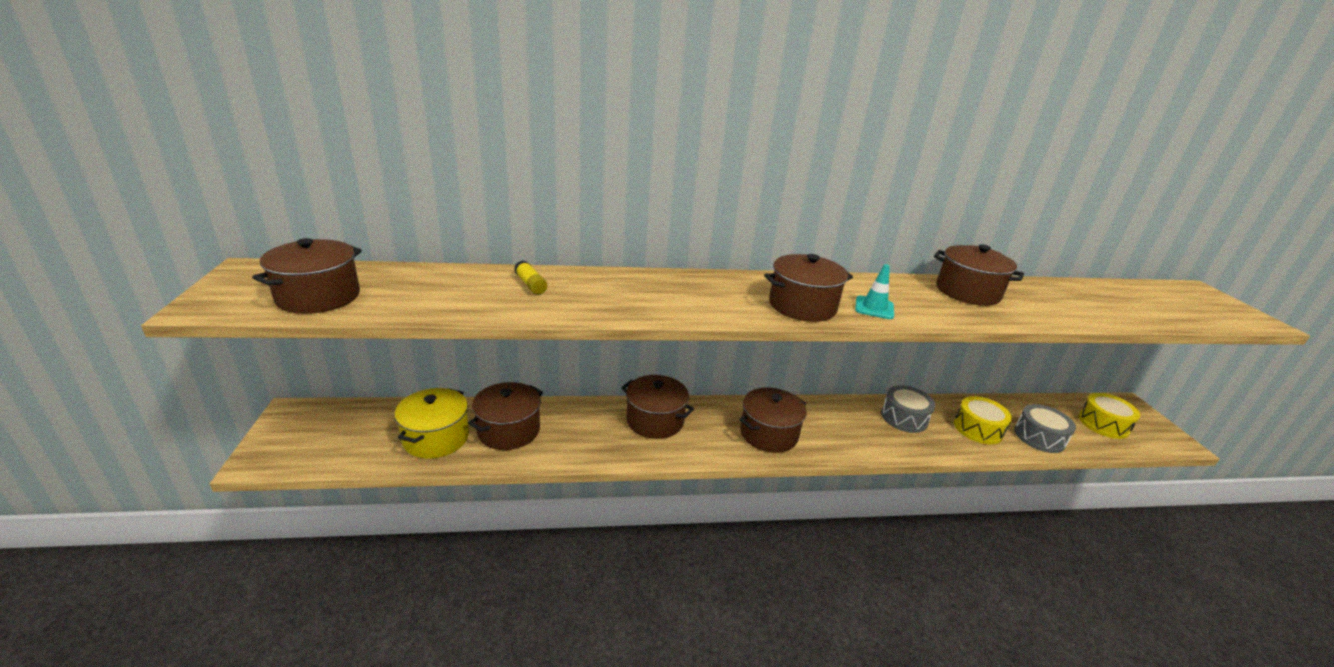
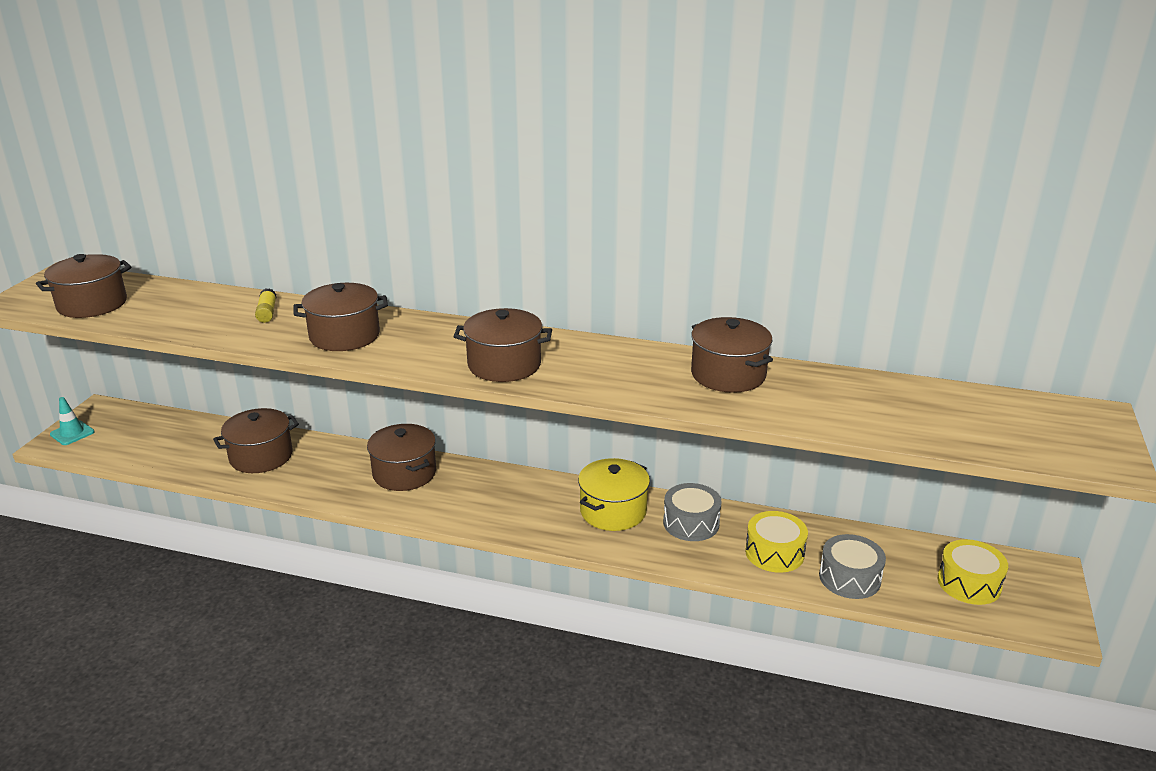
camera: 25 degrees right, 0 degrees up
(436, 438) = (196, 451): yellow pot -> yellow pot (613, 511)
(768, 434) = (511, 508): brown pot -> brown pot (344, 336)
(874, 308) = (582, 377): turquoise traffic cone -> turquoise traffic cone (72, 433)

